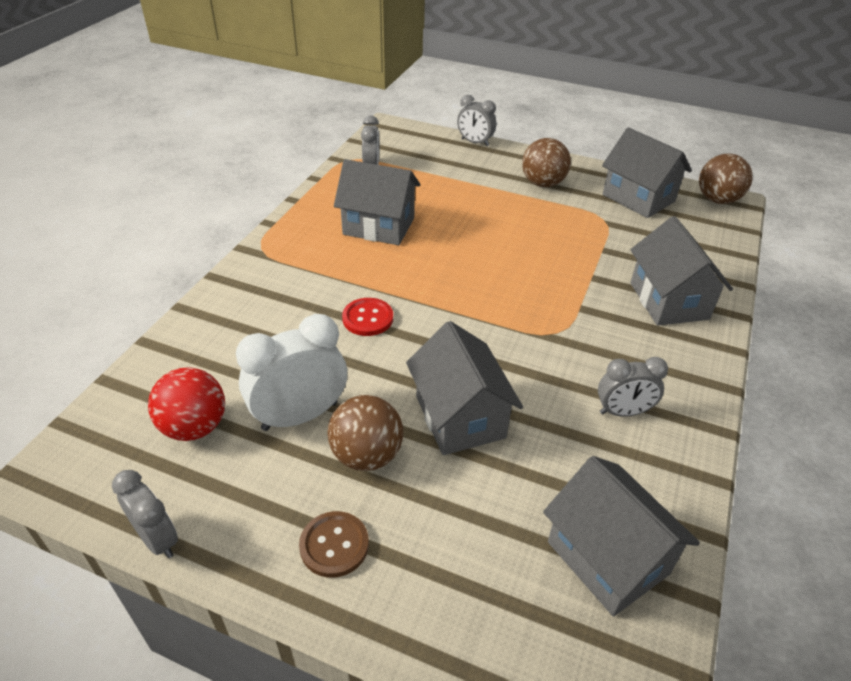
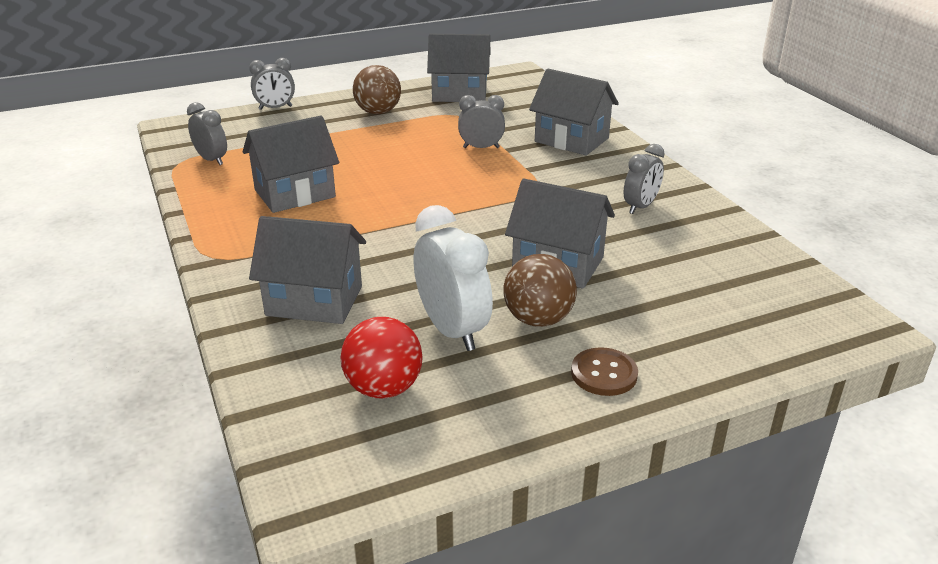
camera: 45 degrees left, 10 degrees down
(157, 539) = (484, 460): grey clock -> grey clock (481, 147)
(300, 416) = (452, 330): white clock -> white clock turned 135 degrees clockwise
(368, 318) = (395, 250): red button -> none
(607, 558) = (744, 274): grey house -> grey house (314, 301)
(717, 200) = (510, 74): brown ball -> none

